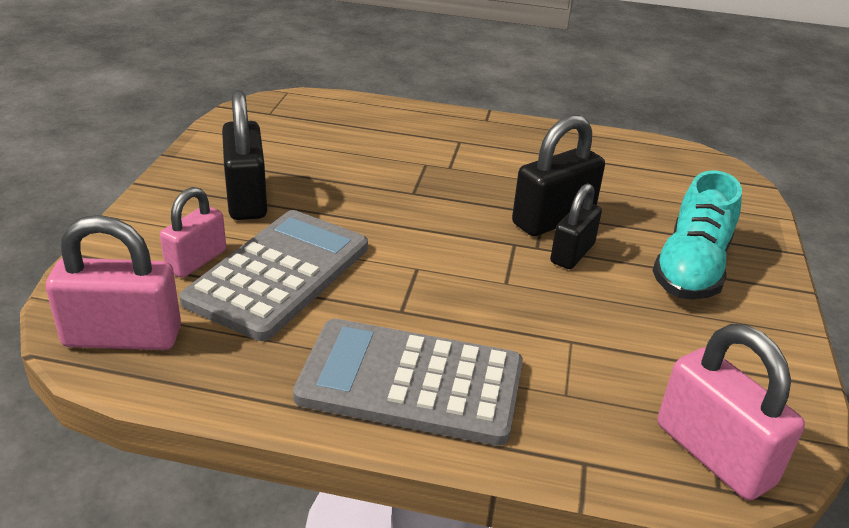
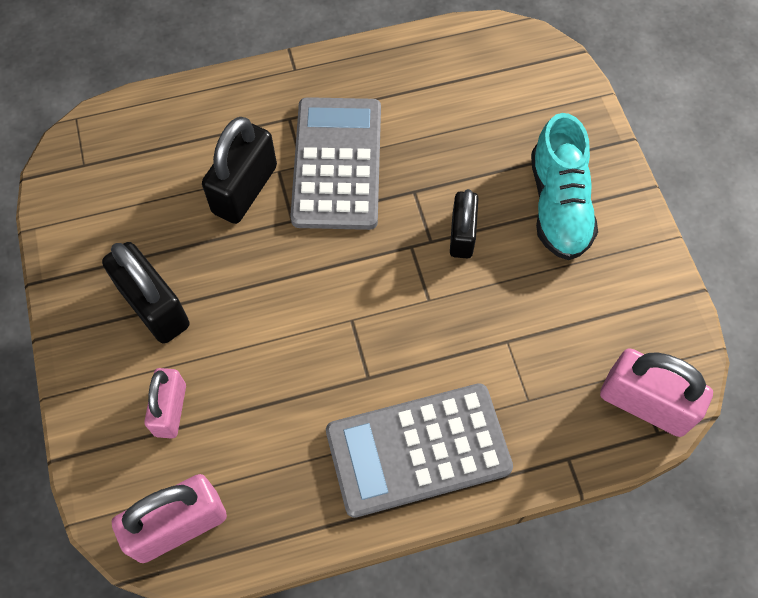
camera: 25 degrees left, 30 degrees up
(279, 274) = (248, 388): grey calculator -> grey calculator (337, 164)
(553, 219) = (426, 196): black padlock -> black padlock (245, 189)

